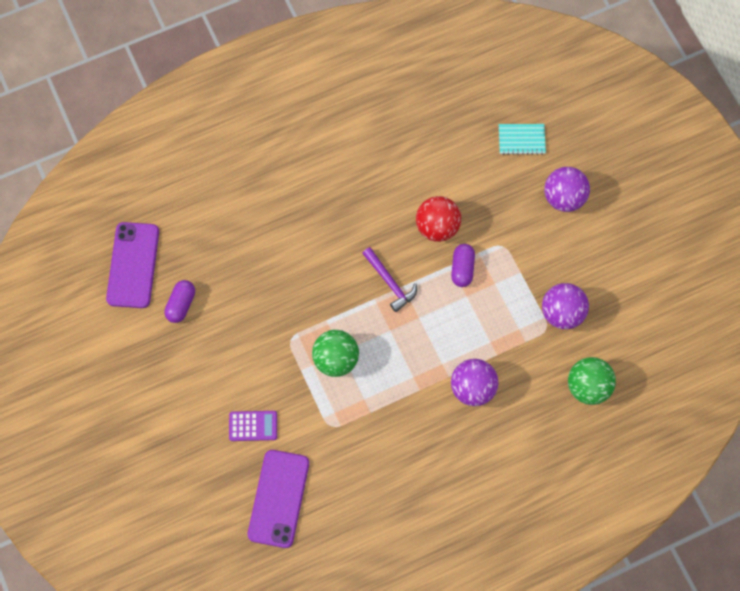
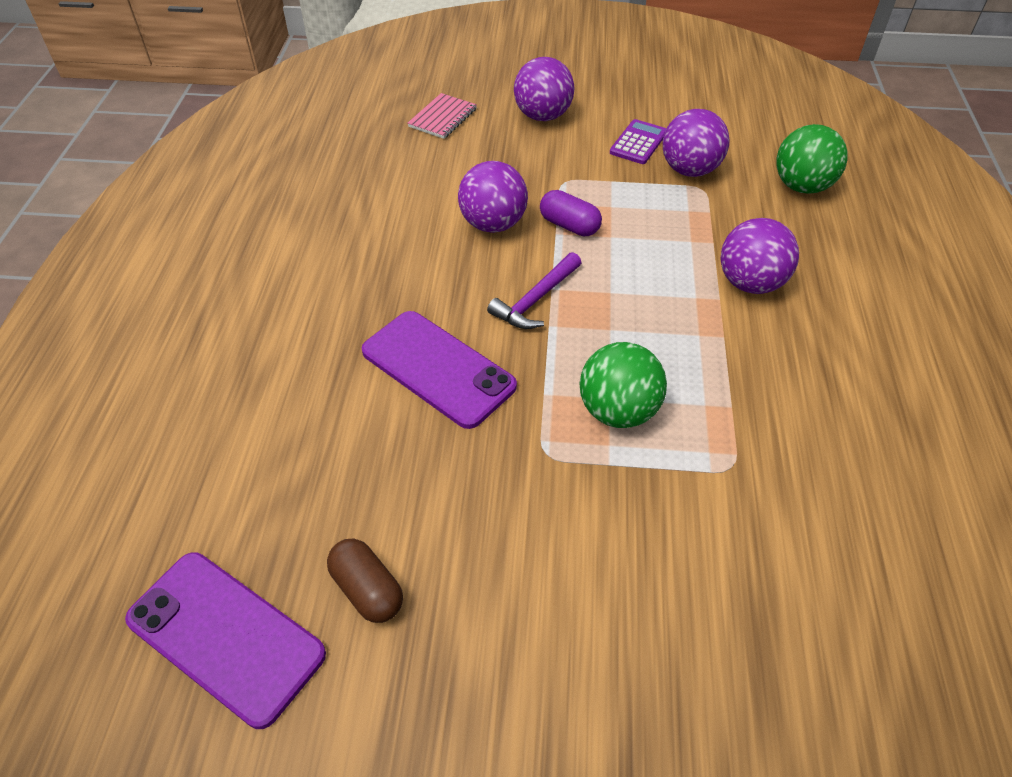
camera: 60 degrees left, 20 degrees down
(181, 305) = (367, 590): purple capsule -> brown capsule
(253, 426) = (675, 583): purple calculator -> purple calculator (638, 143)
(278, 498) = (839, 608): purple phone -> purple phone (438, 369)
(390, 282) = (536, 299): purple hammer -> purple hammer turned 135 degrees clockwise
(437, 227) = (493, 224): red ball -> purple ball
(521, 140) = (442, 118): turquoise notebook -> pink notebook

